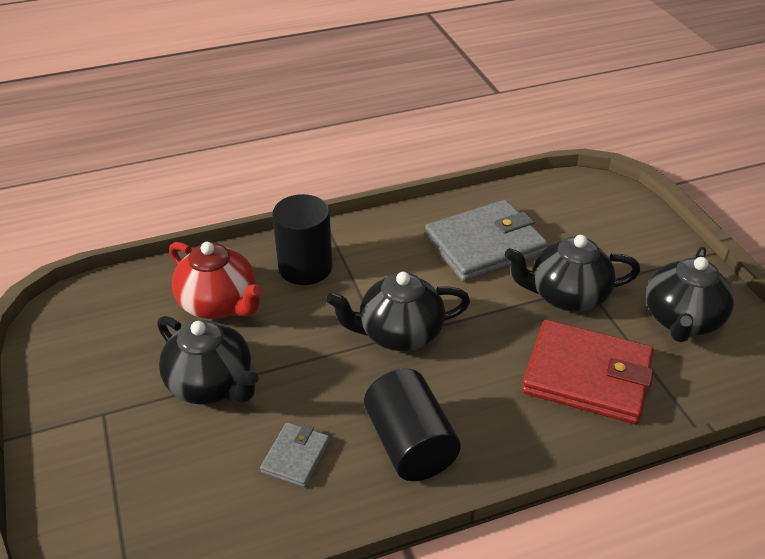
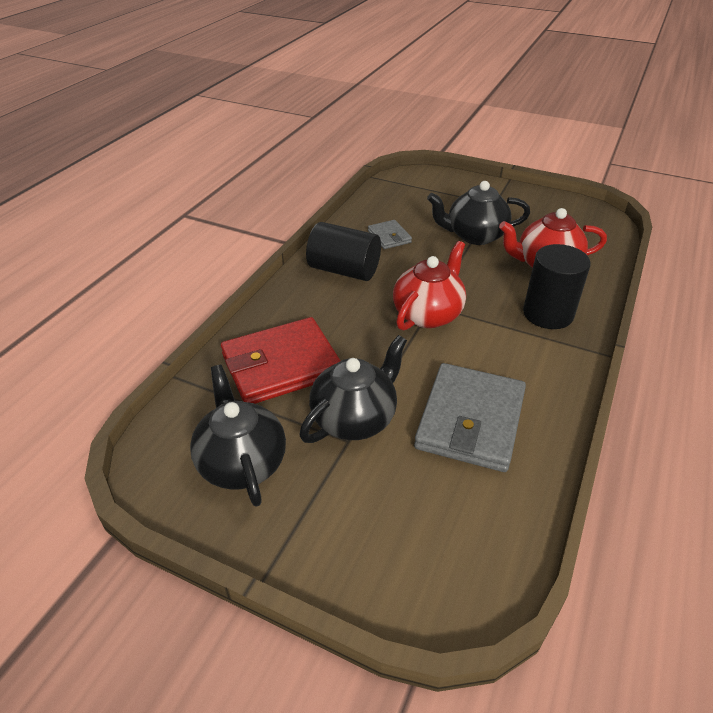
camera: 135 degrees right, 0 degrees up
(399, 334) = (428, 314): black teapot -> red teapot

